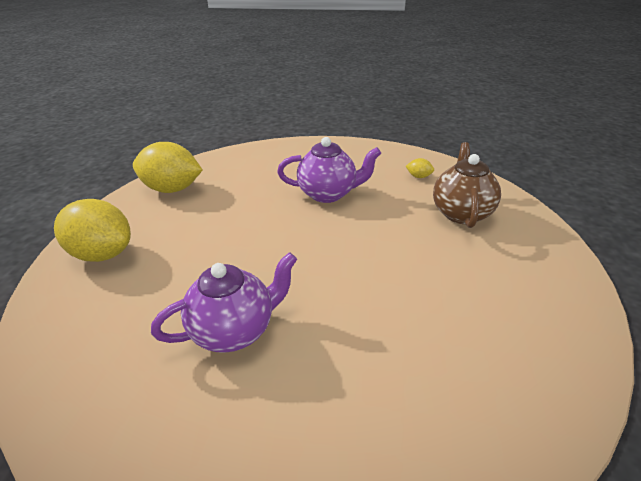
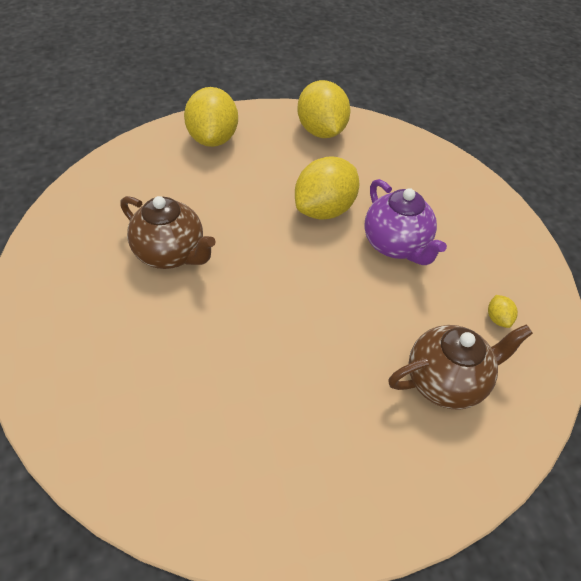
camera: 60 degrees right, 15 degrees up
(234, 330) = (171, 253): purple teapot -> brown teapot
(263, 215) = (324, 209): none -> yellow lemon

